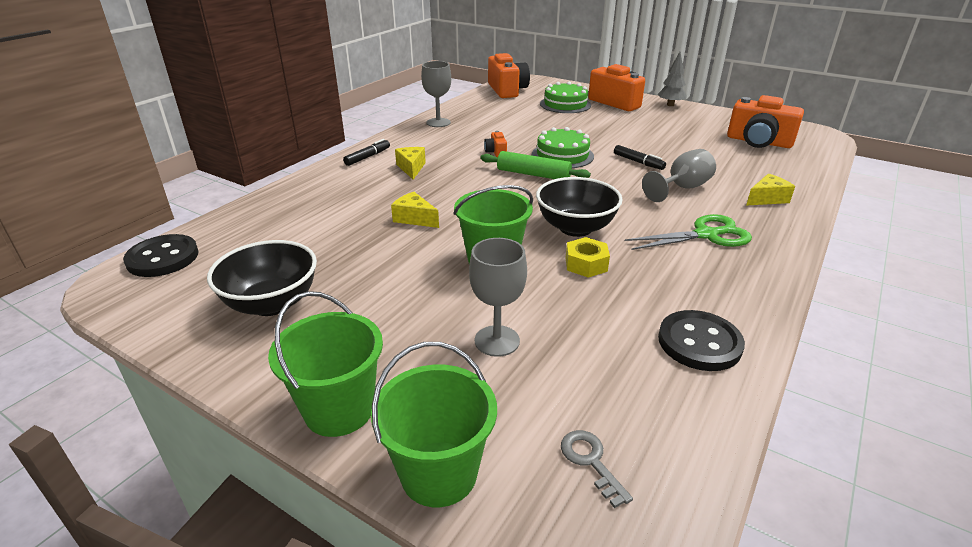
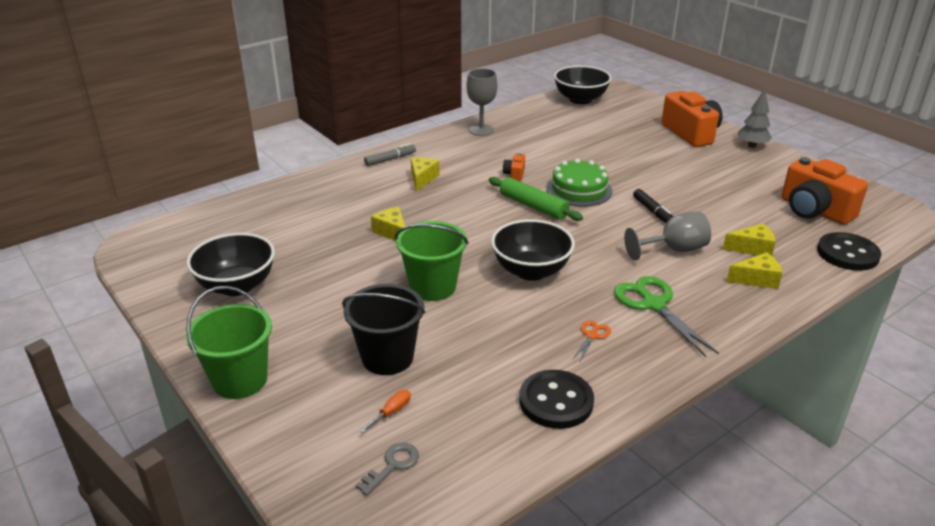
camera: 20 degrees right, 0 degrees up
(163, 258) = (177, 229): black button -> black button (847, 254)
(368, 157) = (390, 159): black marker -> grey marker
(439, 473) = (281, 442): green bucket -> none
(497, 341) = (387, 357): grey goblet -> black bucket
(507, 90) = (580, 99): orange camera -> black bowl
(544, 399) = (391, 412): none -> orange screwdriver
(565, 104) = (630, 127): green cake -> none
(586, 264) = (513, 308): yellow nut -> none
(591, 461) = (392, 465): grey key -> grey key turned 45 degrees clockwise
(678, 273) = (592, 336): none -> orange scissors
(706, 235) = (654, 304): green scissors -> green scissors turned 120 degrees counterclockwise
(741, 176) = (752, 248): none -> yellow cheese

